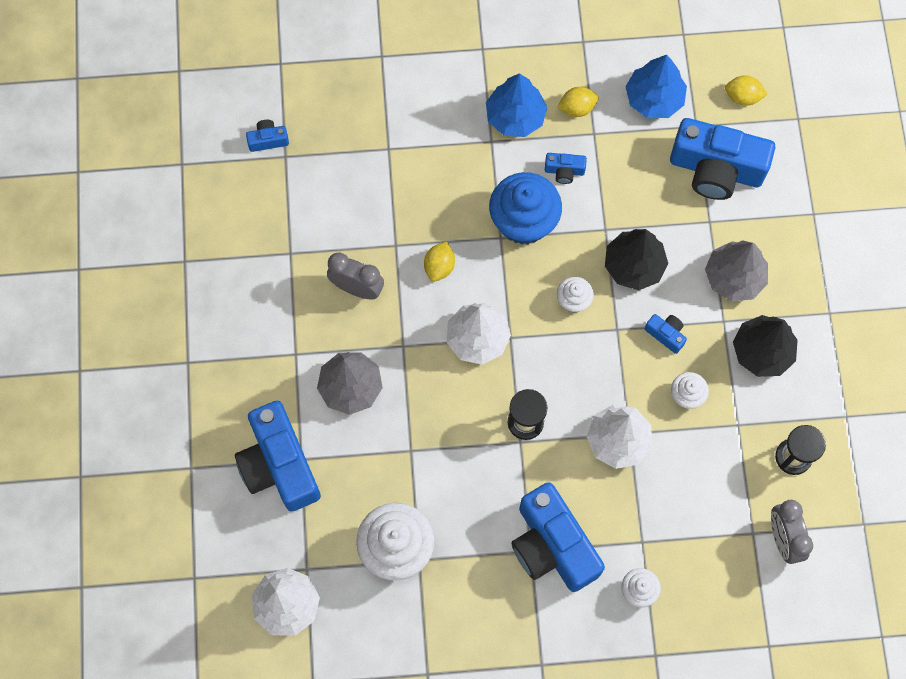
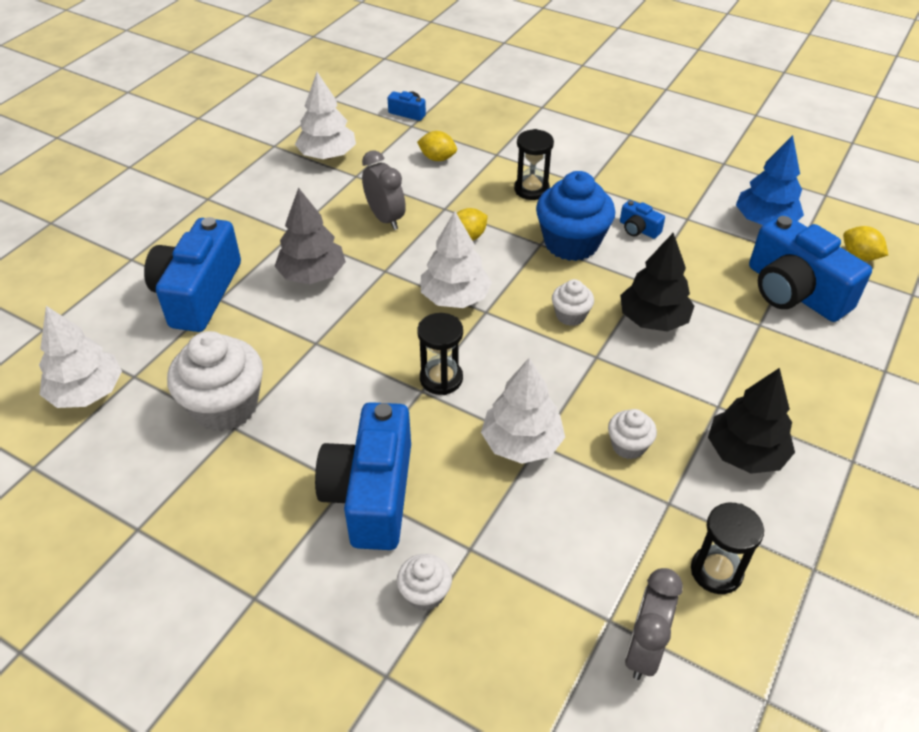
camera: 35 degrees right, 25 degrees down
(243, 243) = (327, 155): none -> white tree
(449, 176) = (531, 189): none -> black hourglass
(515, 116) = (623, 180): blue tree -> none
(577, 108) = (684, 197): yellow lemon -> yellow lemon (437, 158)
(666, 334) = (645, 385): blue camera -> none
(734, 277) = (756, 377): grey tree -> none

